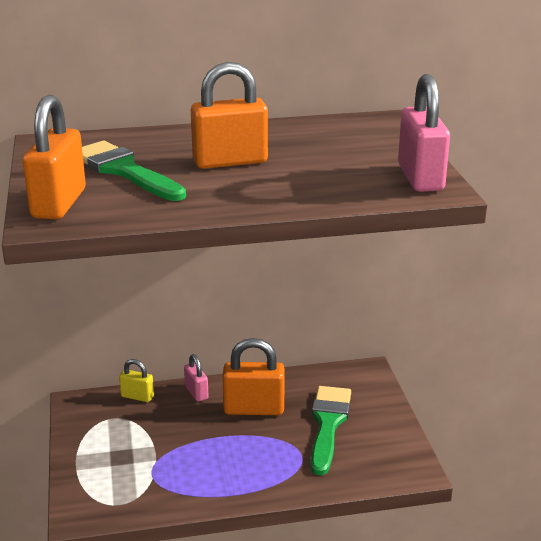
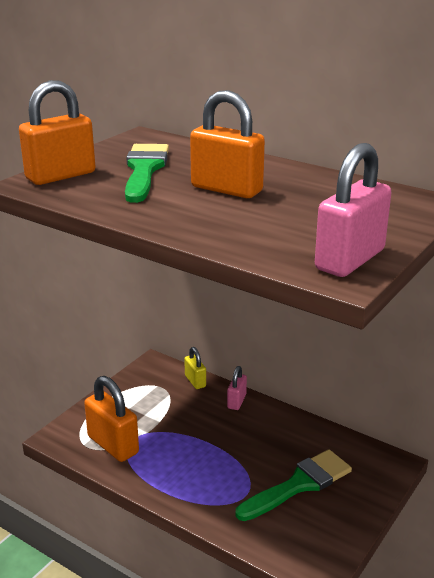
camera: 45 degrees right, 0 degrees up
(254, 409) = (260, 437): orange padlock -> orange padlock (113, 445)

